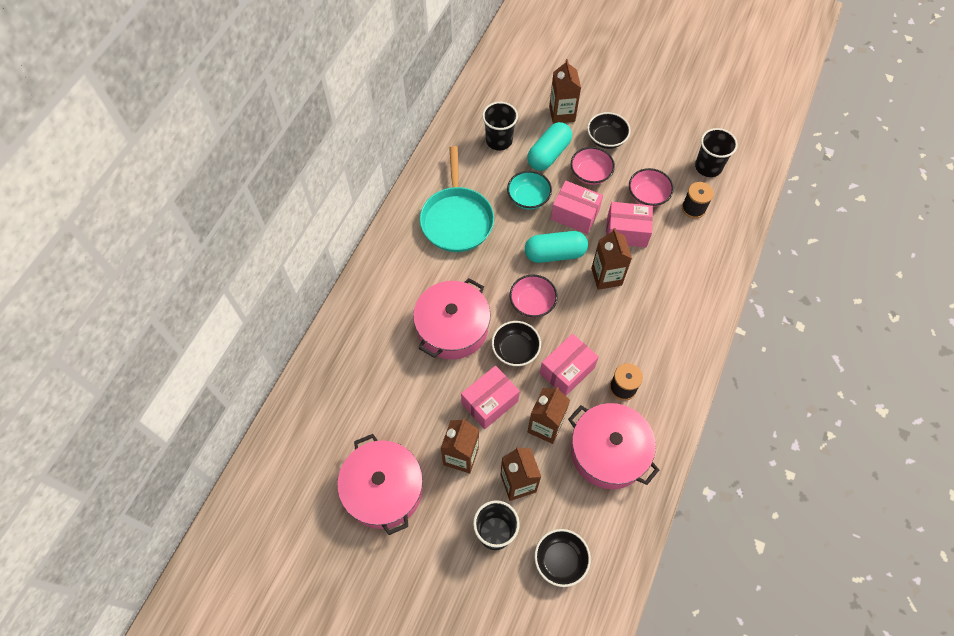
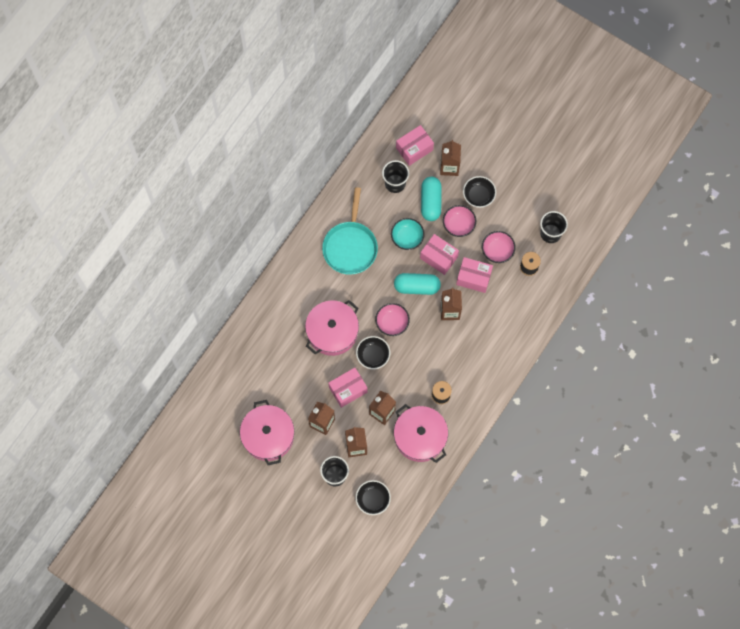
camera: 10 degrees right, 10 degrees up
(548, 154) = (431, 202): turquoise capsule -> turquoise capsule turned 45 degrees counterclockwise
(567, 370) = (405, 376): pink box -> pink box (414, 149)

